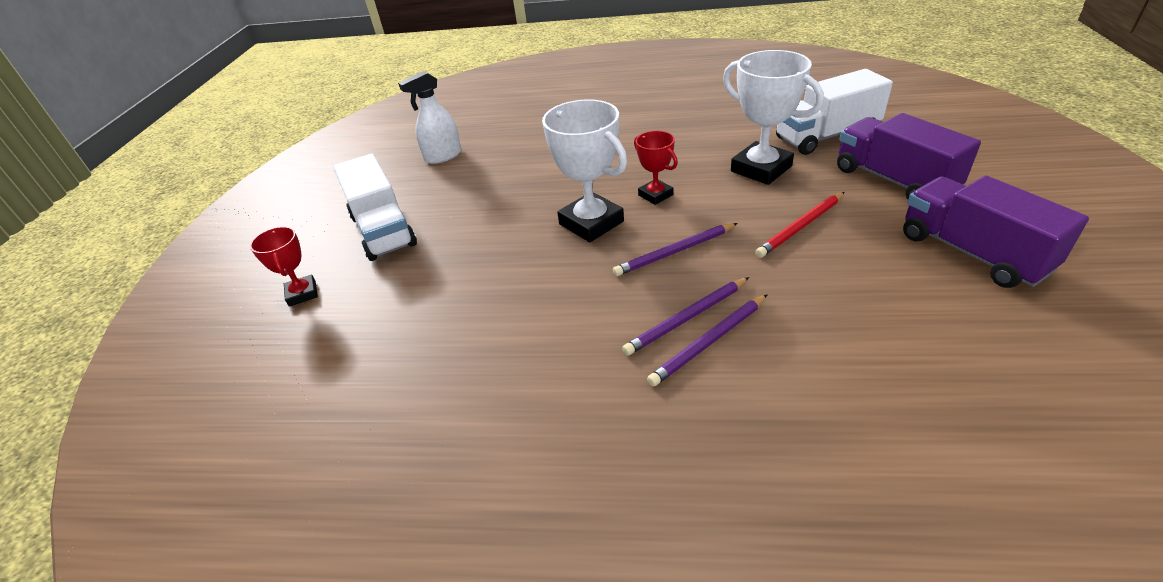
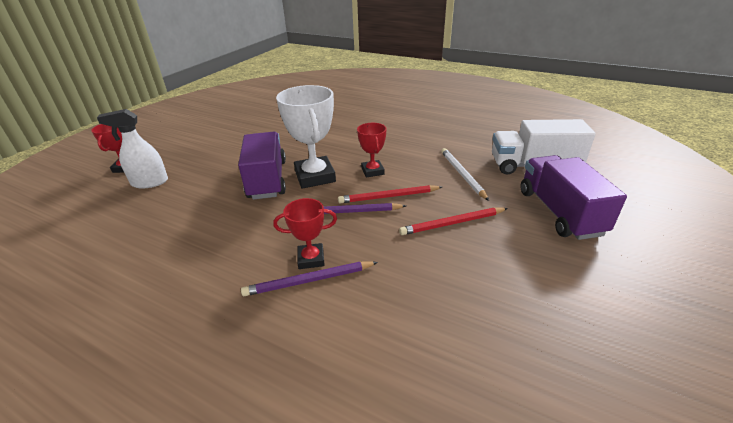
camera: 20 degrees right, 5 degrees down
(383, 230) = (199, 146): white truck -> none
(443, 156) = (273, 113): white spray bottle -> white spray bottle (149, 182)
(687, 318) = (311, 259): purple pencil -> red trophy
(704, 219) = (388, 197): none -> red pencil
(761, 169) = (462, 175): white trophy -> white pencil
(972, 253) = (576, 289): purple truck -> purple truck (267, 179)

